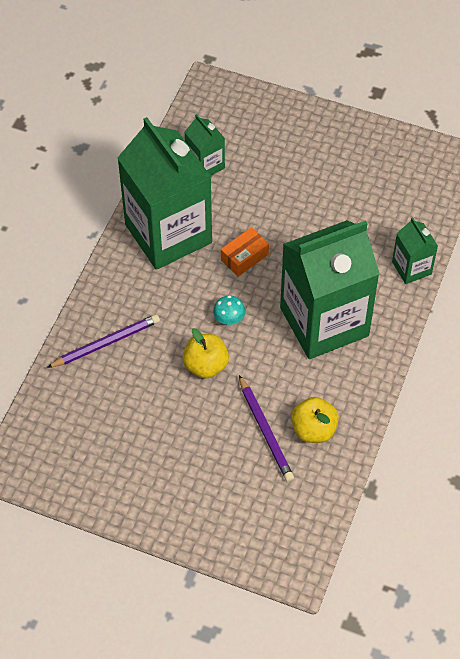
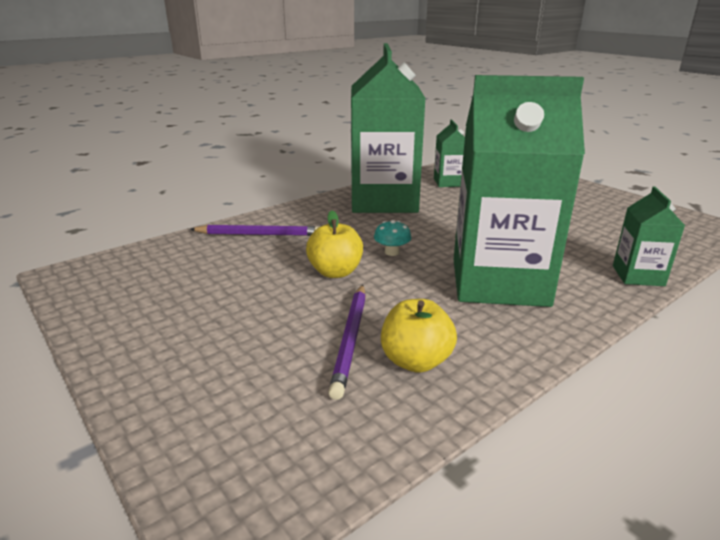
camera: 30 degrees right, 30 degrees down
(244, 257) = (442, 226): orange box -> none

